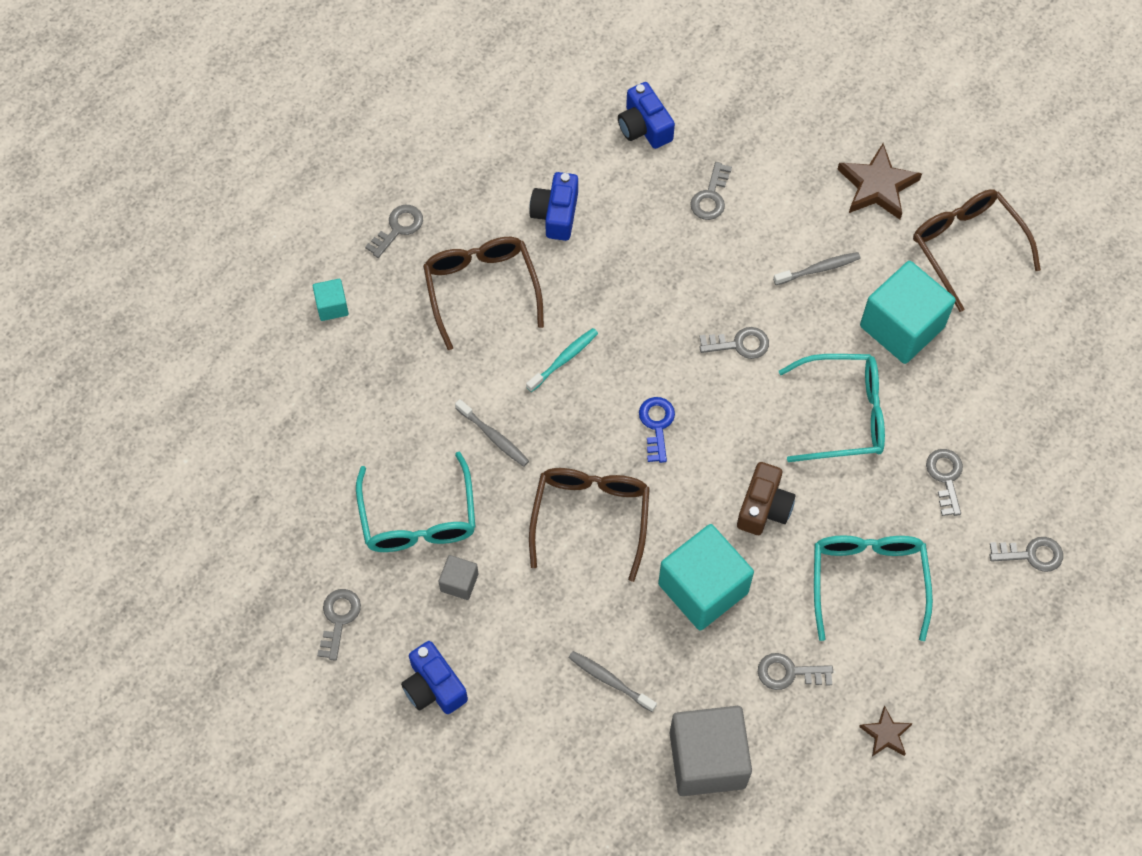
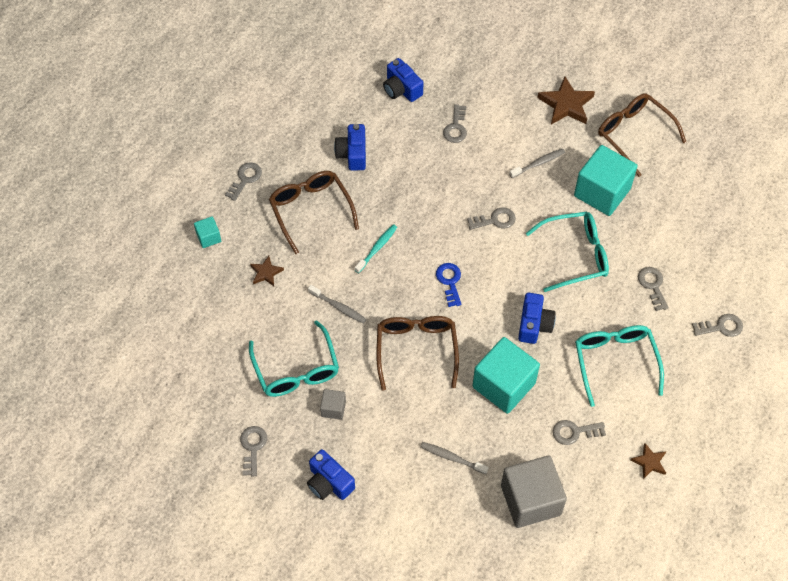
camera: 10 degrees left, 5 degrees down
(402, 370) = (266, 273): none -> brown star
(763, 507) = (534, 324): brown camera -> blue camera

